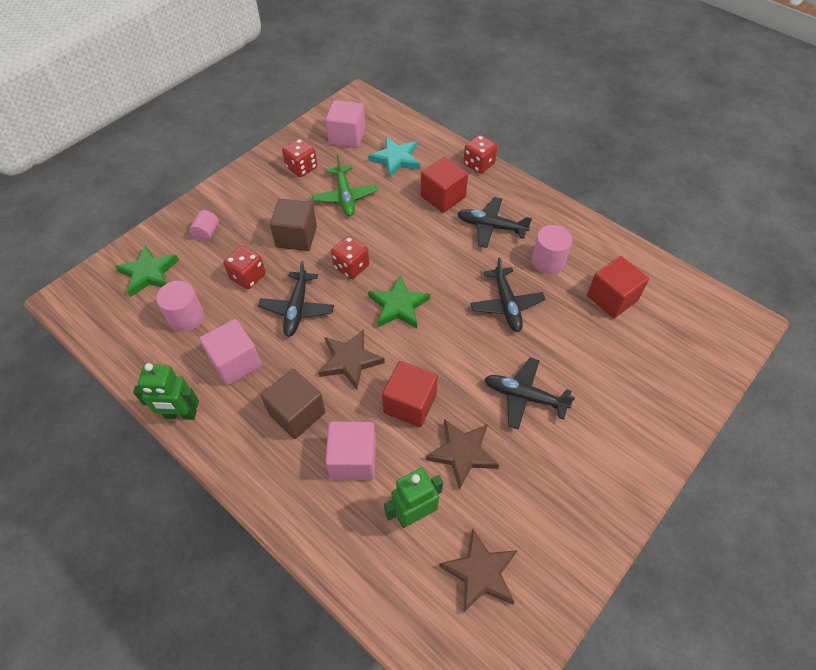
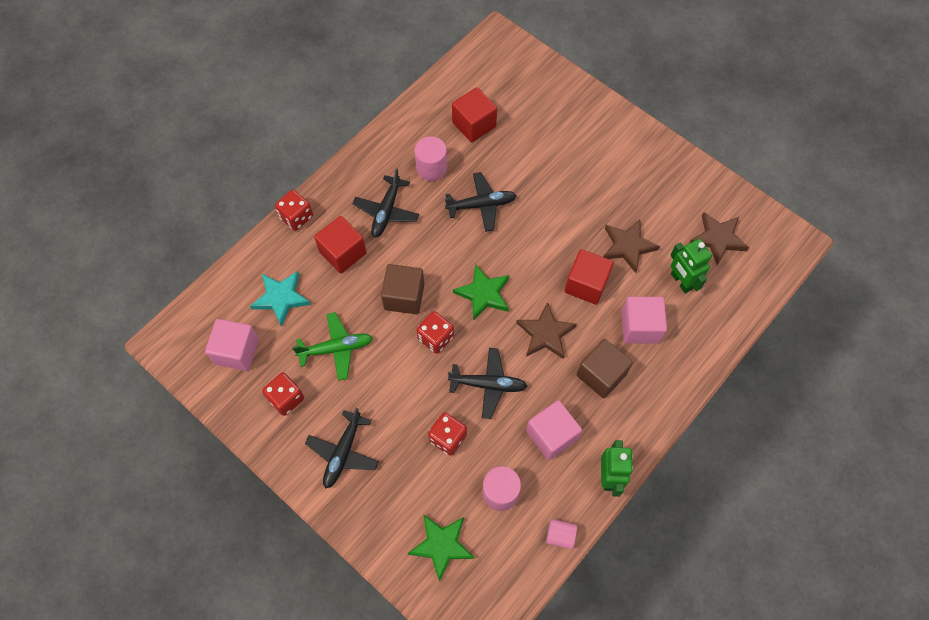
camera: 90 degrees left, 10 degrees up
(207, 233) = (384, 492): pink cylinder -> pink cylinder (560, 535)
(296, 237) = (393, 394): brown cube -> brown cube (404, 296)
(524, 396) = (574, 199): black plane -> black plane (343, 453)

